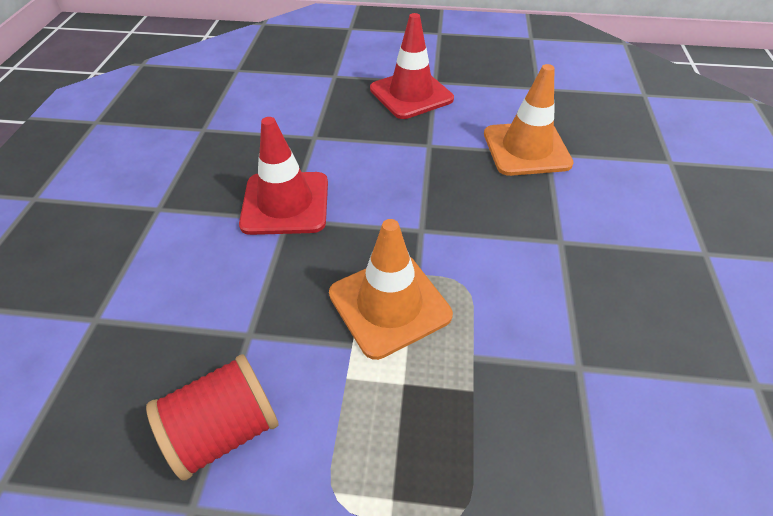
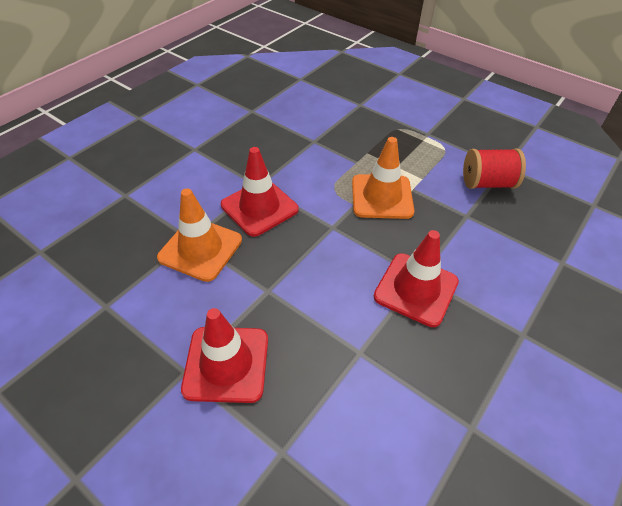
camera: 150 degrees left, 0 degrees up
(524, 213) = (259, 207): none -> red traffic cone

